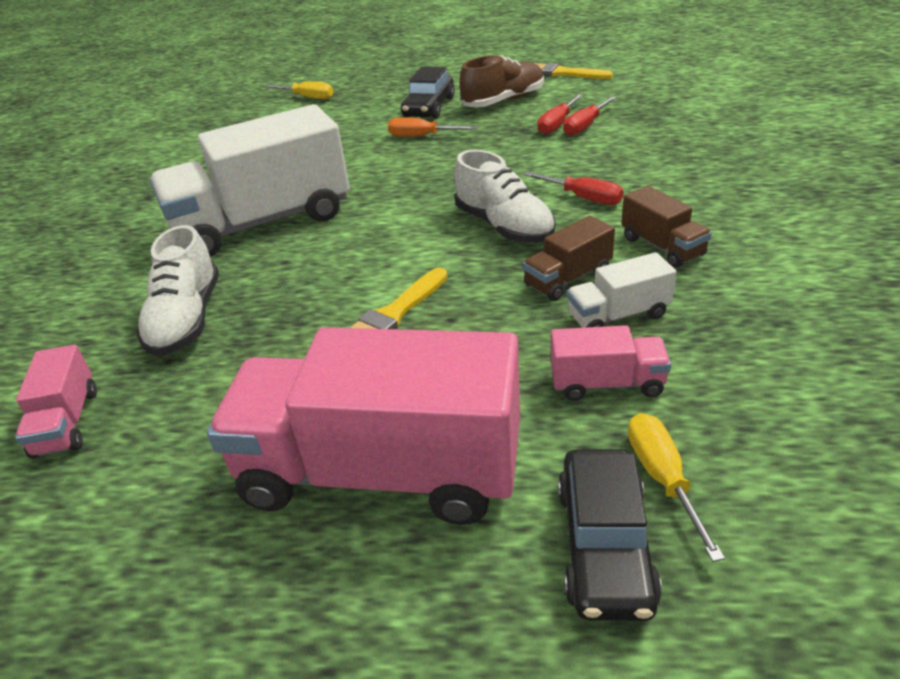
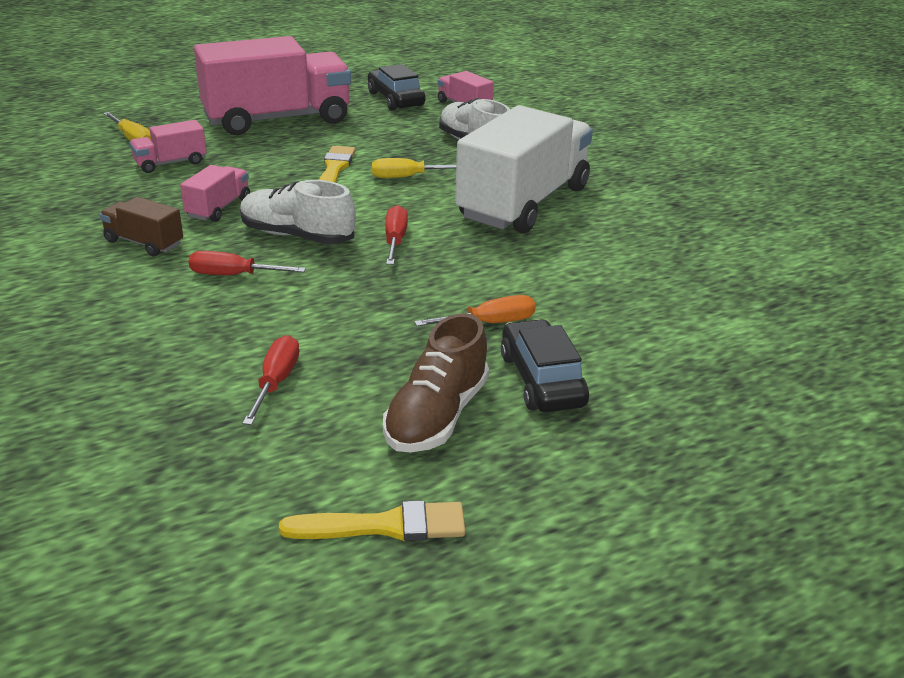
camera: 145 degrees right, 5 degrees down
(307, 97) = (761, 367): yellow screwdriver -> yellow screwdriver (407, 177)
(557, 124) = (319, 378): red screwdriver -> red screwdriver (395, 240)
(568, 278) = (218, 208): brown truck -> pink truck
(604, 545) = (157, 120): black car -> black car (395, 99)
(618, 315) = (172, 193): white truck -> none

